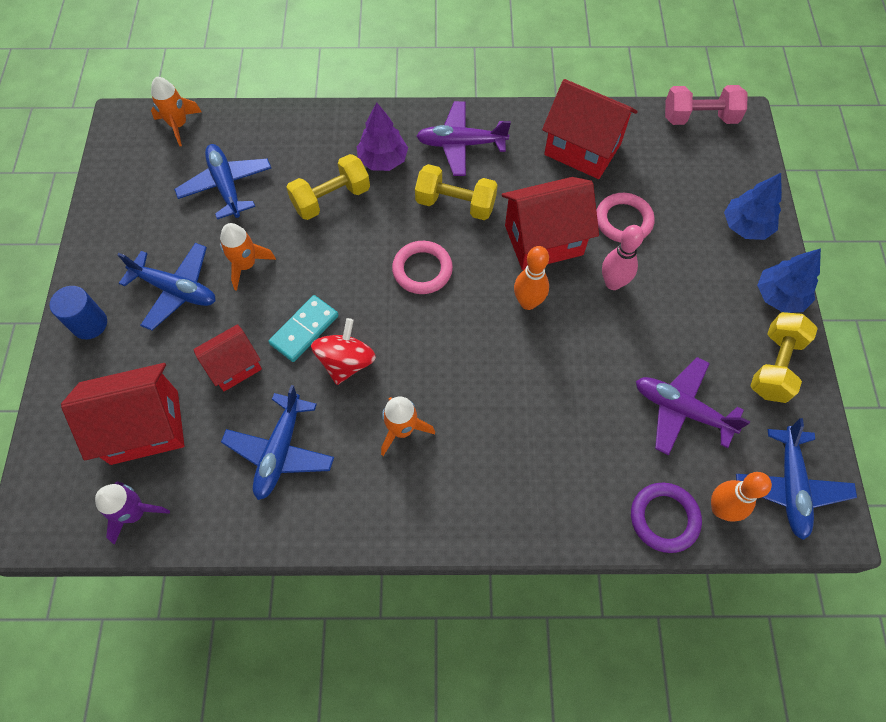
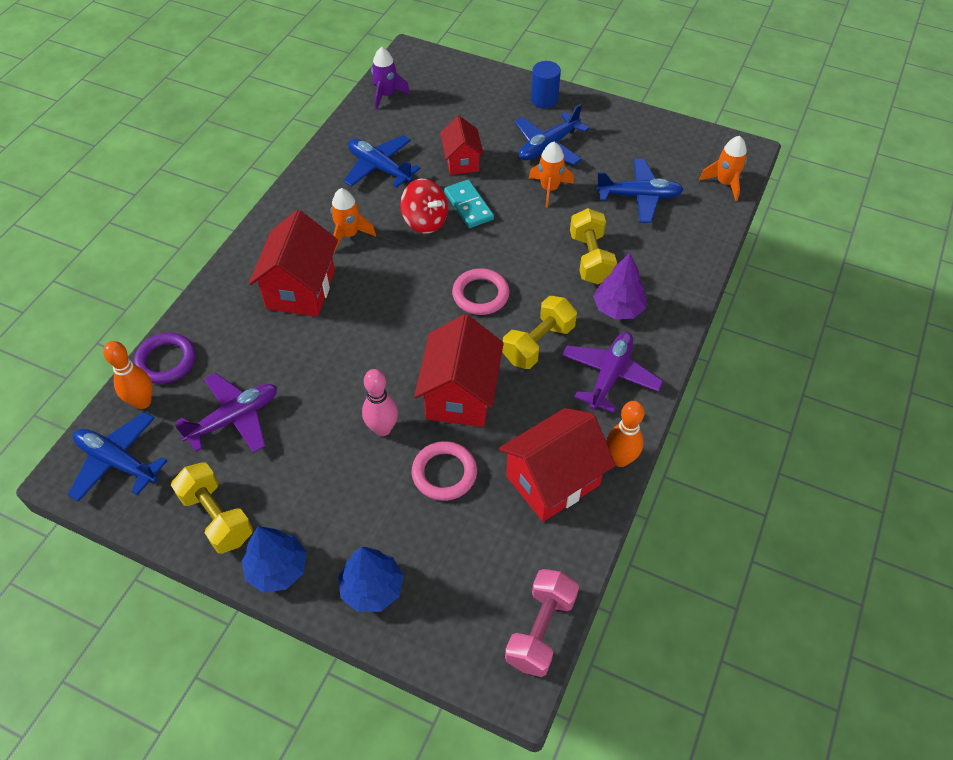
camera: 115 degrees right, 10 degrees down
(145, 427) = (444, 110): red house -> red house (301, 289)
(528, 302) = (403, 355): orange bowling pin -> orange bowling pin (620, 459)

